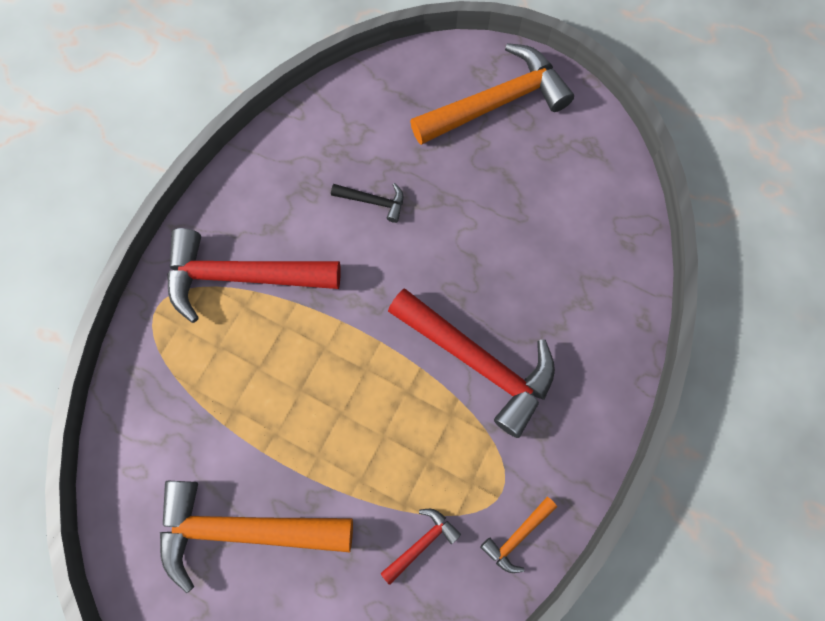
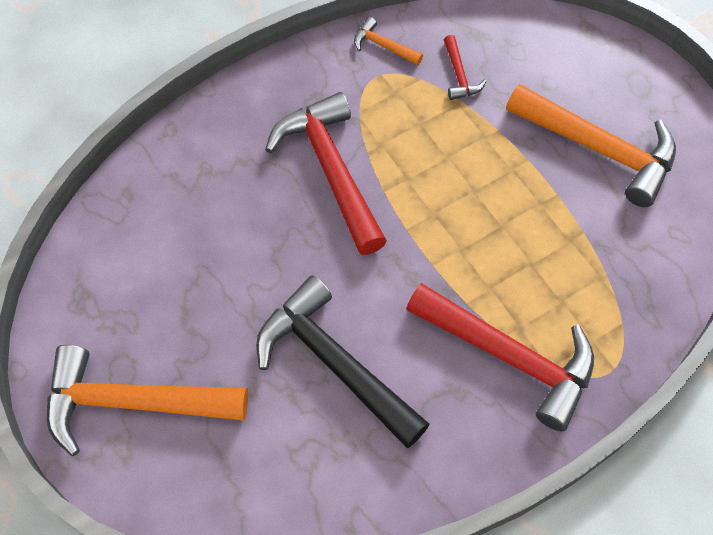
camera: 150 degrees left, 10 degrees down
(373, 201) = (335, 363): black hammer -> black hammer, size x2.26
(421, 543) = (459, 75): red hammer -> red hammer turned 90 degrees counterclockwise
(517, 536) = (383, 46): orange hammer -> orange hammer turned 135 degrees counterclockwise

